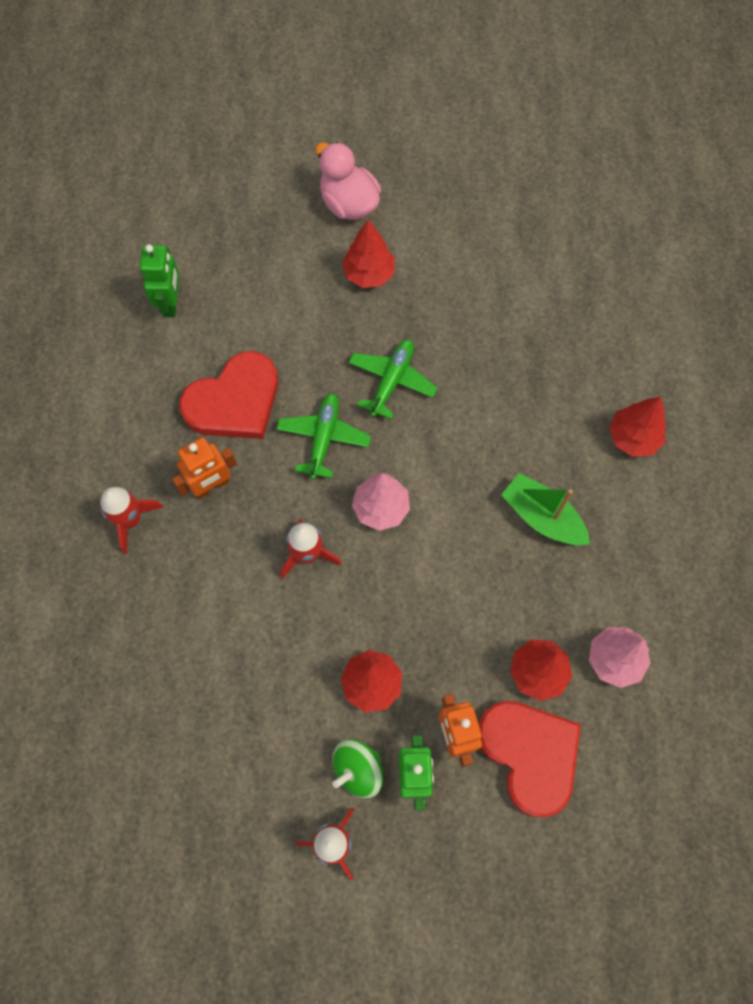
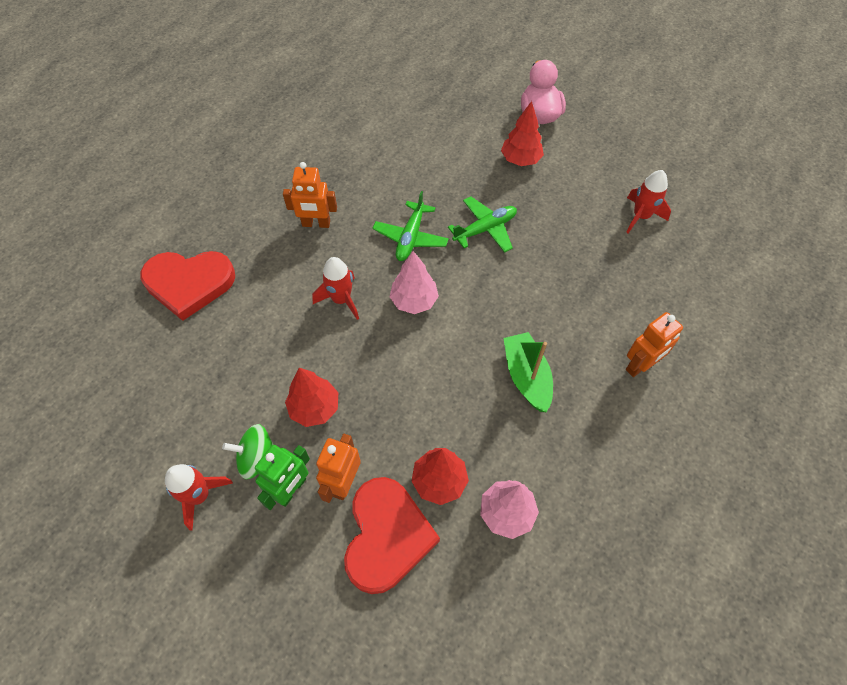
camera: 35 degrees right, 10 degrees down
(130, 520) = (251, 214): red rocket -> red rocket (640, 216)
(171, 303) = (379, 112): green robot -> none
(234, 401) = (372, 185): red heart -> red heart (189, 284)
(323, 438) = (410, 237): green plane -> green plane turned 150 degrees clockwise
(633, 437) = (640, 365): red tree -> orange robot

